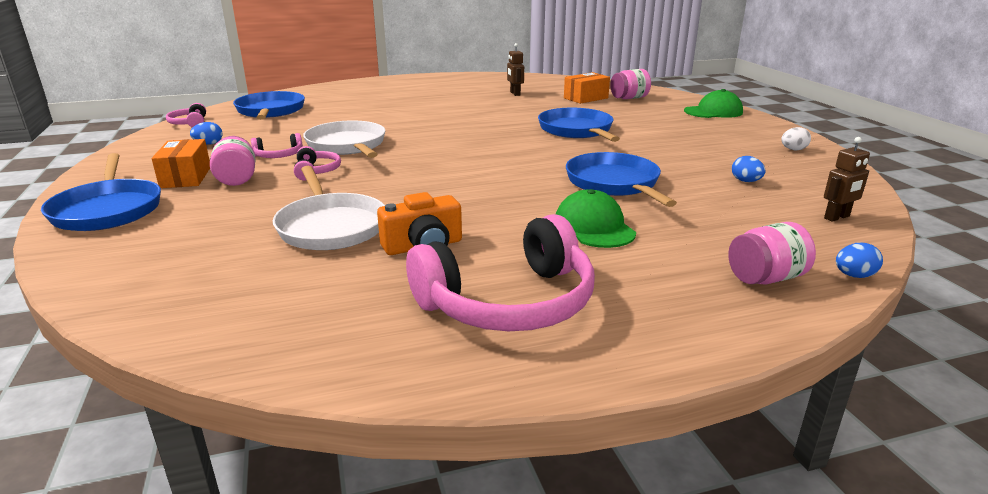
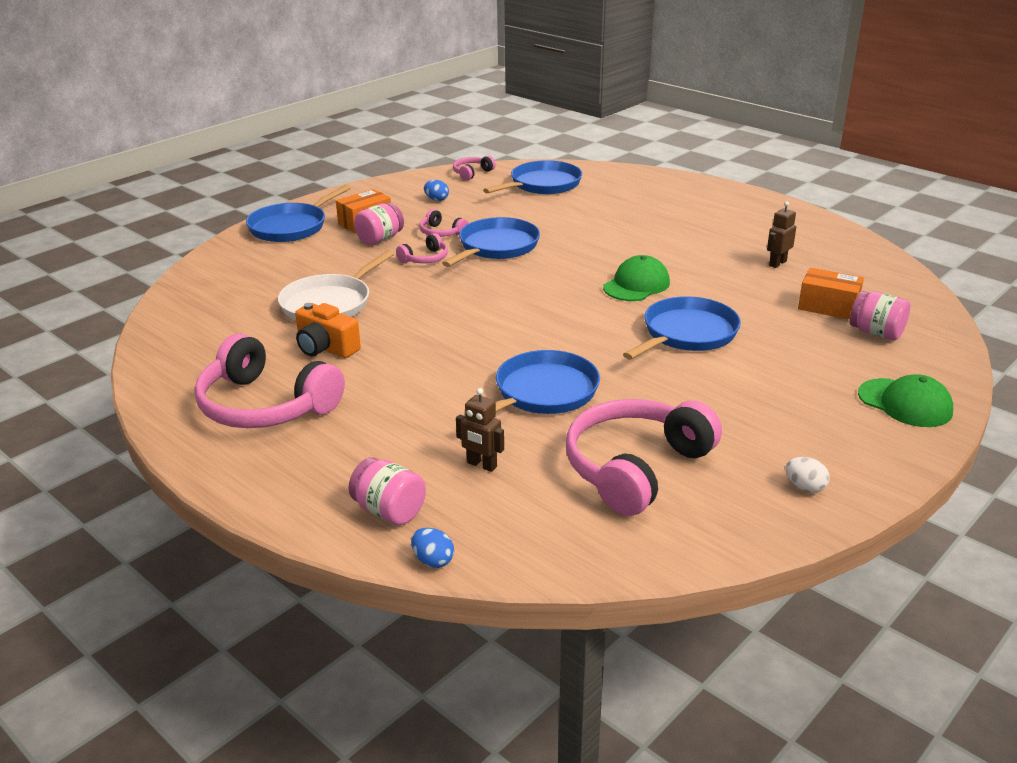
camera: 60 degrees right, 5 degrees up
(347, 145) = (496, 247): white pan -> blue pan
(594, 227) = (425, 407): green cap -> green cap (636, 285)
(746, 181) = (636, 468): blue egg -> pink headphones
(837, 217) = (581, 540): brown robot -> brown robot (481, 465)

